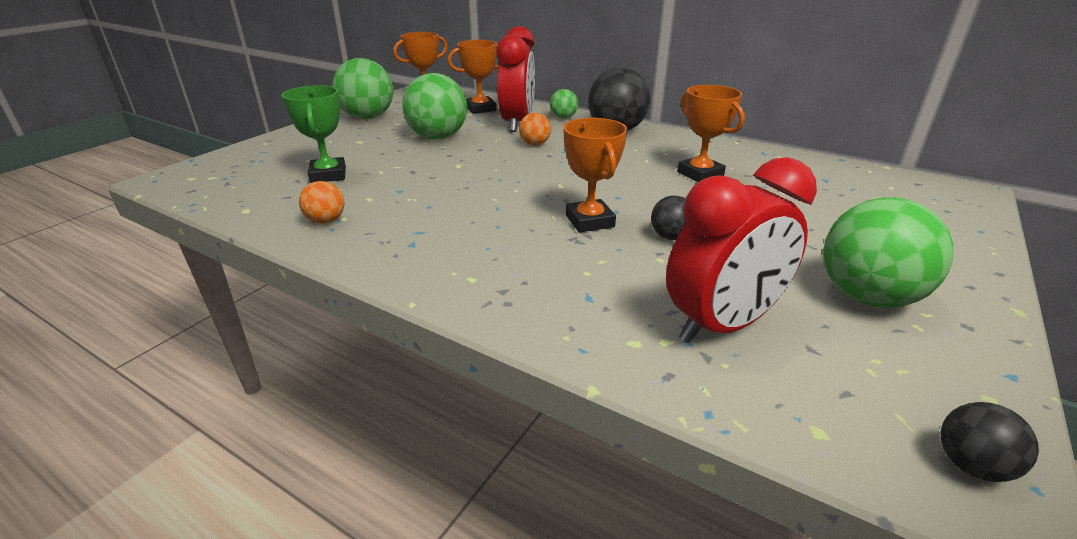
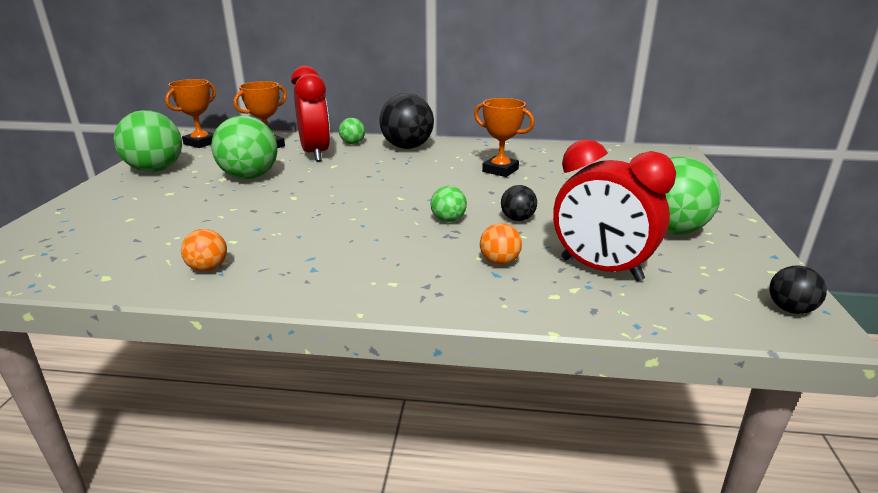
camera: 25 degrees left, 5 degrees down
(328, 175) = (167, 228): green trophy -> none
(535, 144) = (347, 169): orange ball -> orange ball (499, 262)
(589, 221) = (448, 220): orange trophy -> green ball
(722, 325) = (600, 269): red clock -> red clock turned 90 degrees clockwise

